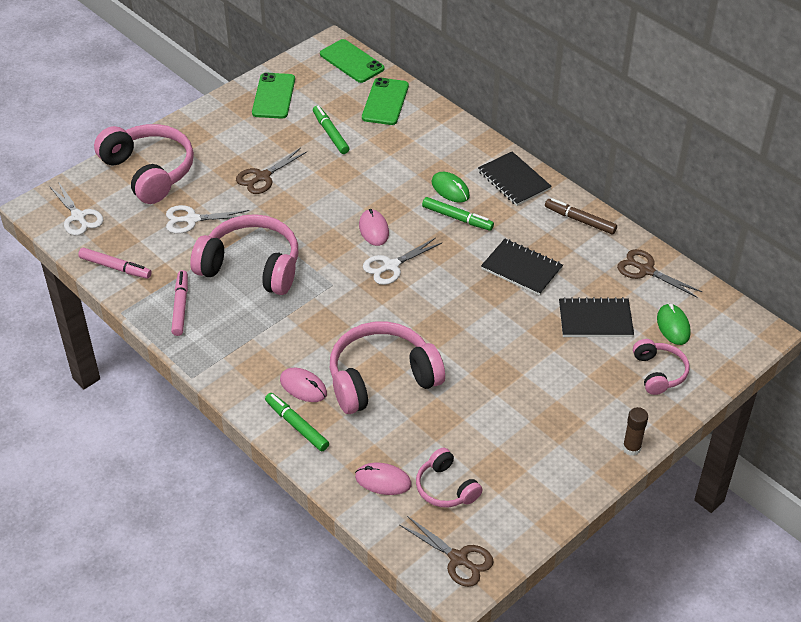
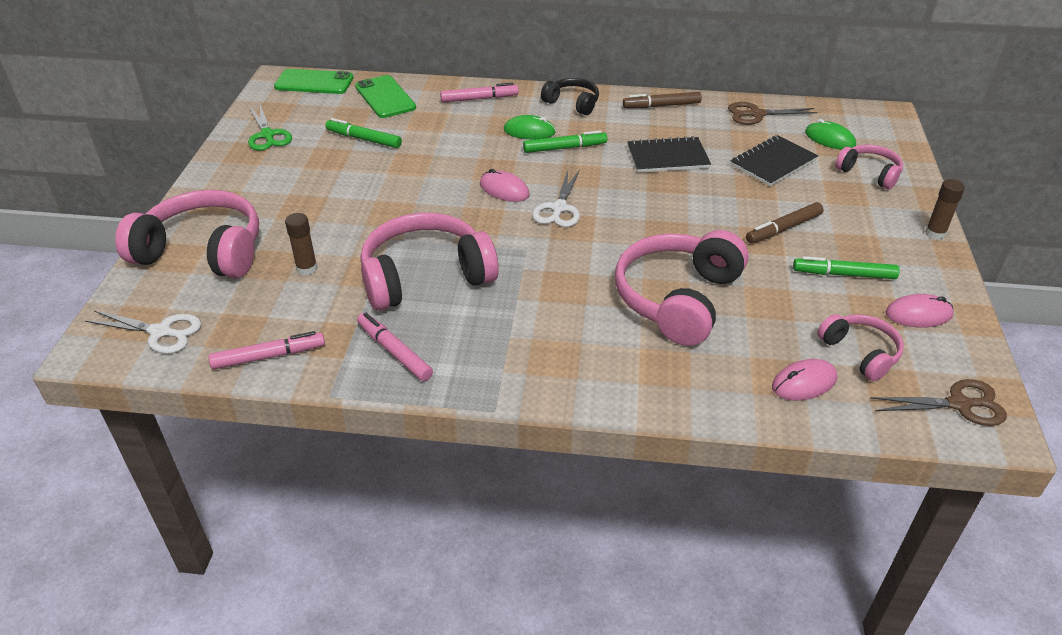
camera: 40 degrees left, 5 degrees down
(192, 219) = (307, 269): white scissors -> brown glue stick
(263, 177) = (339, 199): brown scissors -> none
(273, 96) = (267, 135): green phone -> green scissors
(296, 425) = (660, 387): green marker -> green marker (844, 274)
(303, 387) = (618, 349): pink mouse -> pink mouse (918, 314)
(446, 488) = (860, 353): pink headphones -> pink headphones turned 135 degrees counterclockwise
(450, 139) = (479, 99): none -> pink marker
(514, 180) = (572, 103): black notebook -> black headphones
(524, 375) = (783, 229): none -> brown marker

